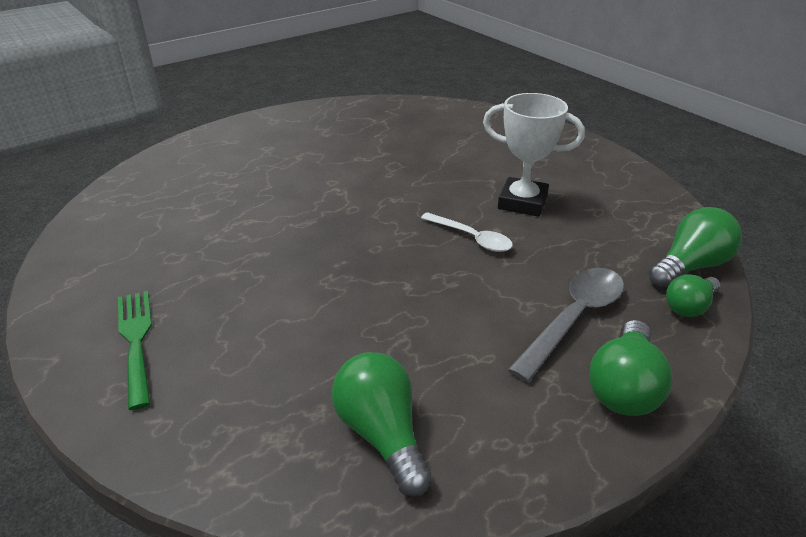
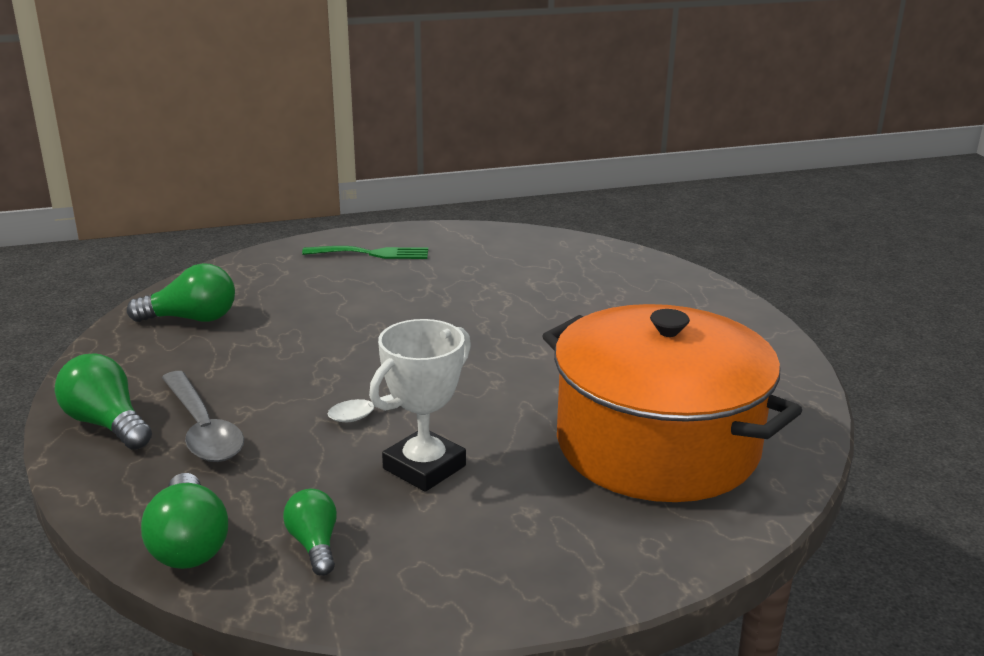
camera: 110 degrees right, 10 degrees down
(431, 137) = (657, 445): none -> orange pot
(689, 306) = (138, 507): green light bulb -> green light bulb (314, 544)

